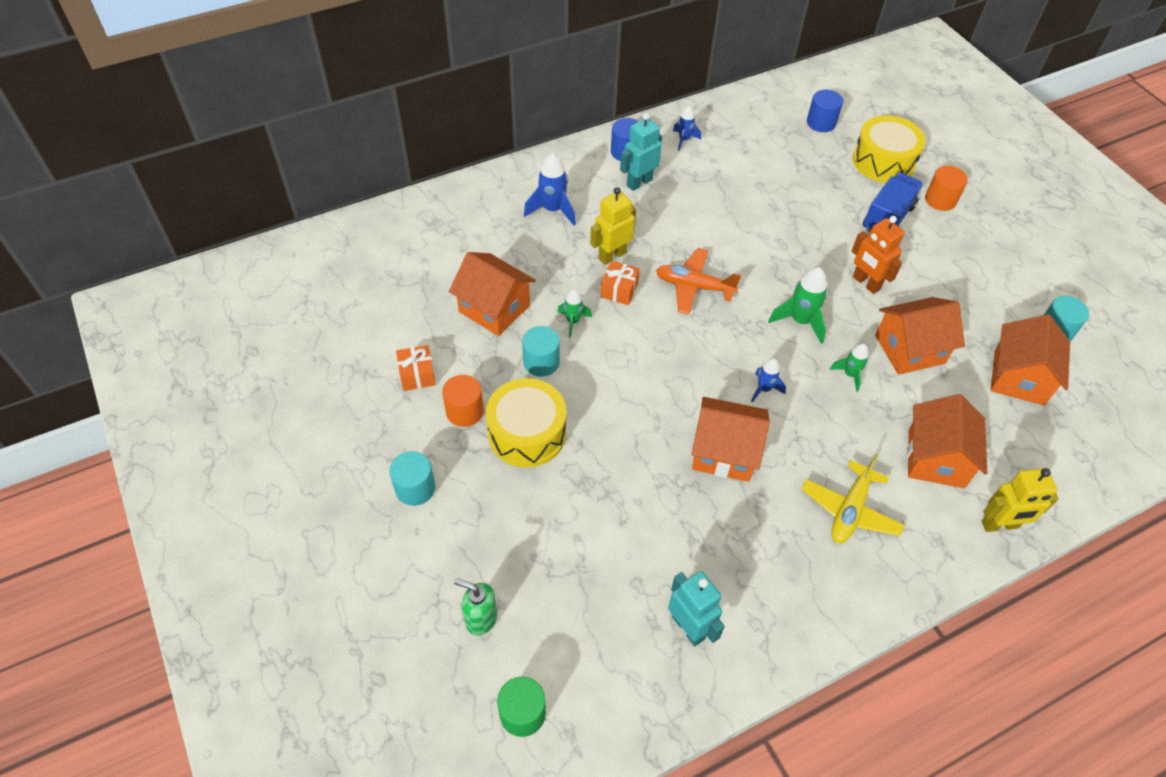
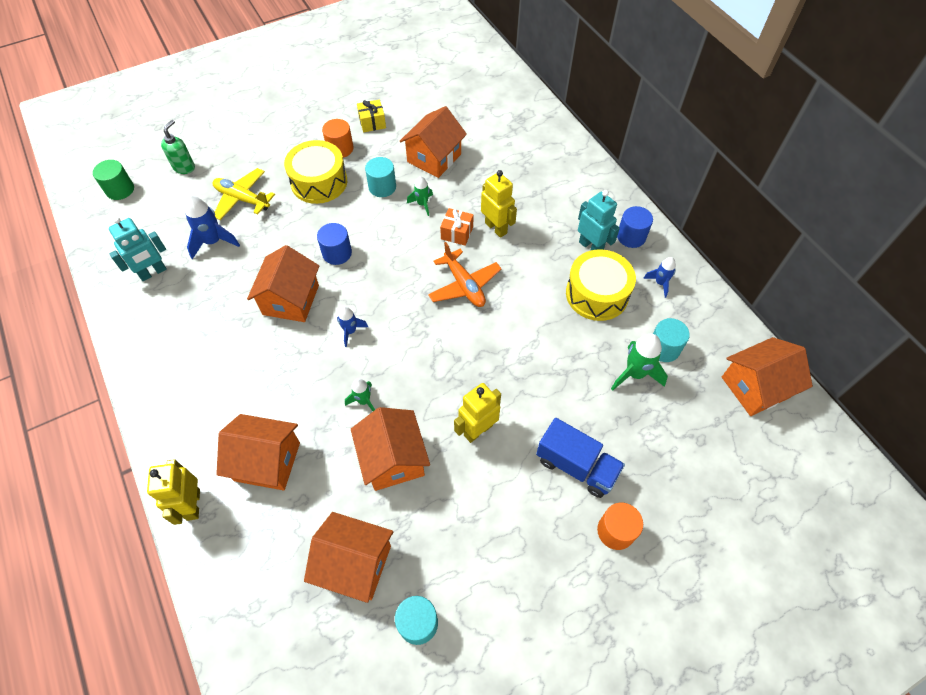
camera: 90 degrees right, 5 degrees up
(415, 488) = (281, 130): turquoise cylinder -> turquoise cylinder (663, 348)
(417, 375) = (372, 122): orange gift -> yellow gift
(552, 210) = (545, 187): blue rocket -> blue rocket (213, 242)
(694, 286) = (464, 285): orange plane -> orange plane turned 135 degrees clockwise
(791, 100) = (755, 387): none -> orange house
(800, 321) = (426, 366): green rocket -> green rocket (635, 374)
(821, 123) = (723, 414): blue cylinder -> blue cylinder (337, 253)
(850, 510) = (226, 384): yellow plane -> yellow plane (242, 199)
(866, 283) = (477, 430): orange robot -> yellow robot
(883, 161) = (670, 475): yellow drum -> yellow drum (597, 294)

